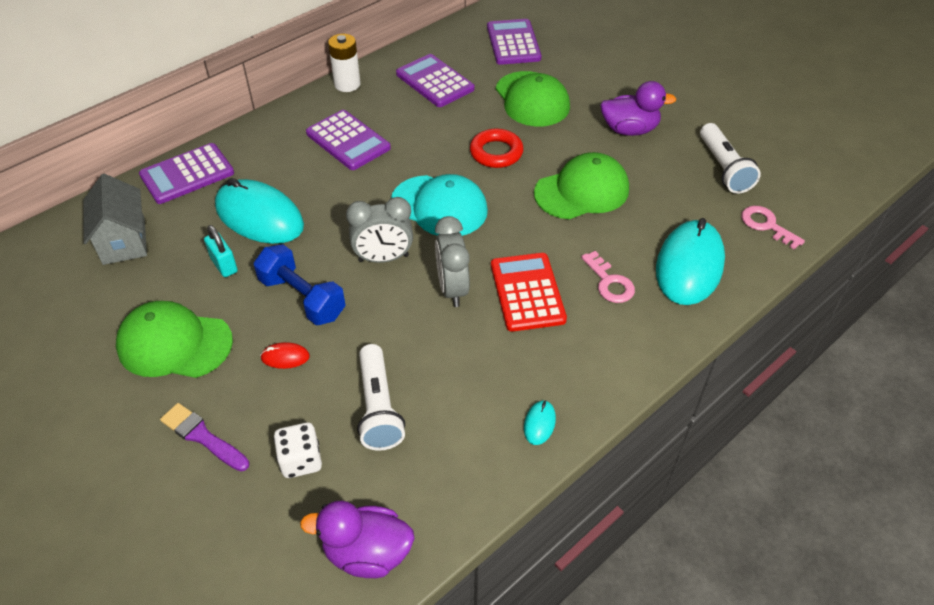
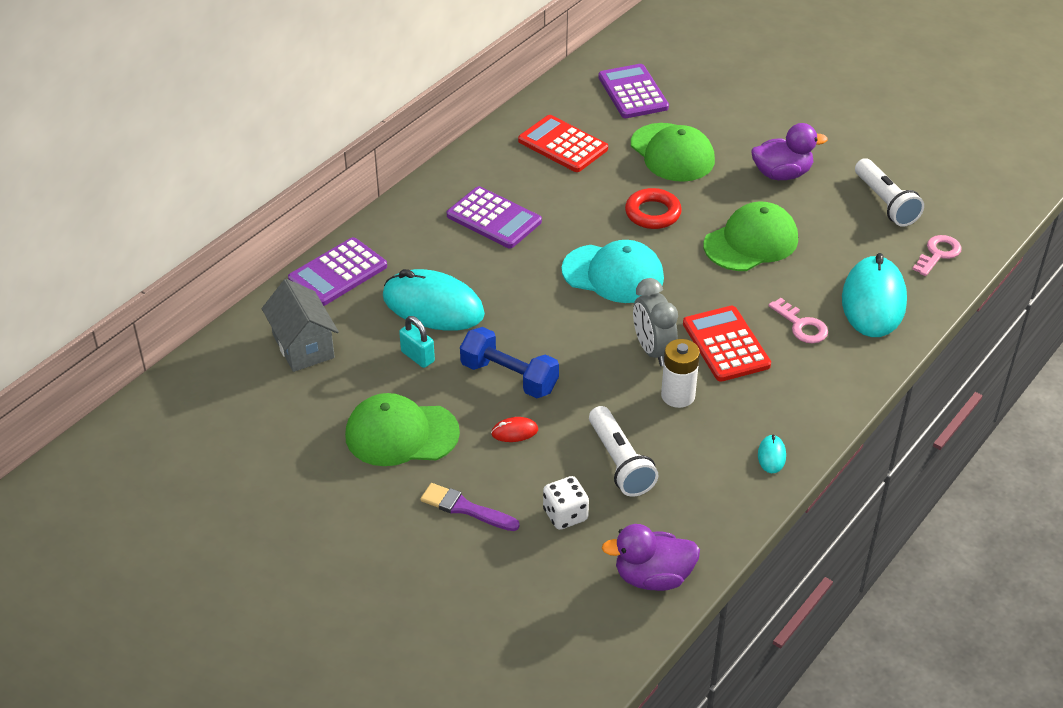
camera: 10 degrees left, 5 degrees down
(347, 84) = (469, 158): white battery -> white battery (678, 395)
(383, 258) = (575, 330): grey clock -> none
(434, 82) = (562, 145): purple calculator -> red calculator
(766, 225) = (938, 254): pink key -> pink key turned 90 degrees clockwise

